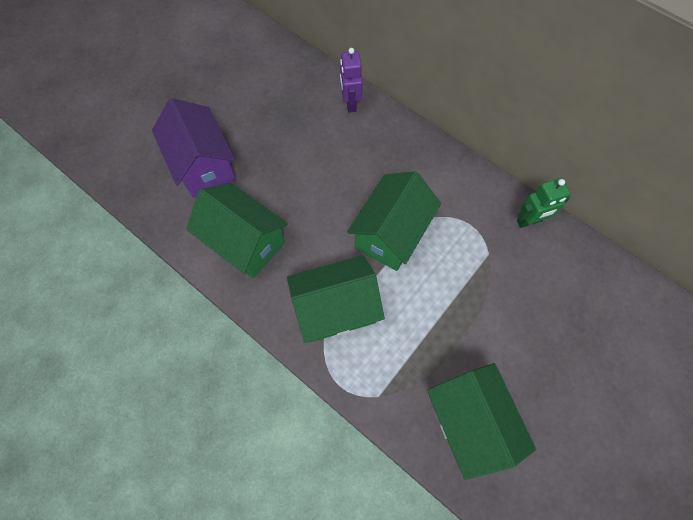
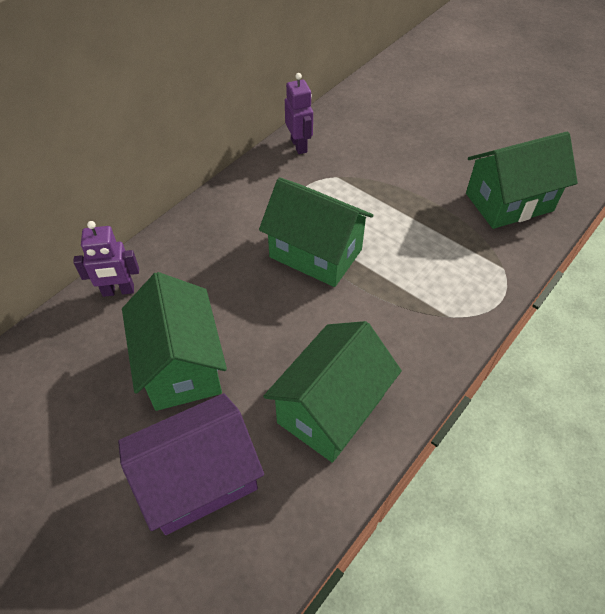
camera: 90 degrees left, 15 degrees down
(335, 308) = (413, 305): green house -> green house (181, 365)
(529, 221) = (299, 145): green robot -> purple robot

